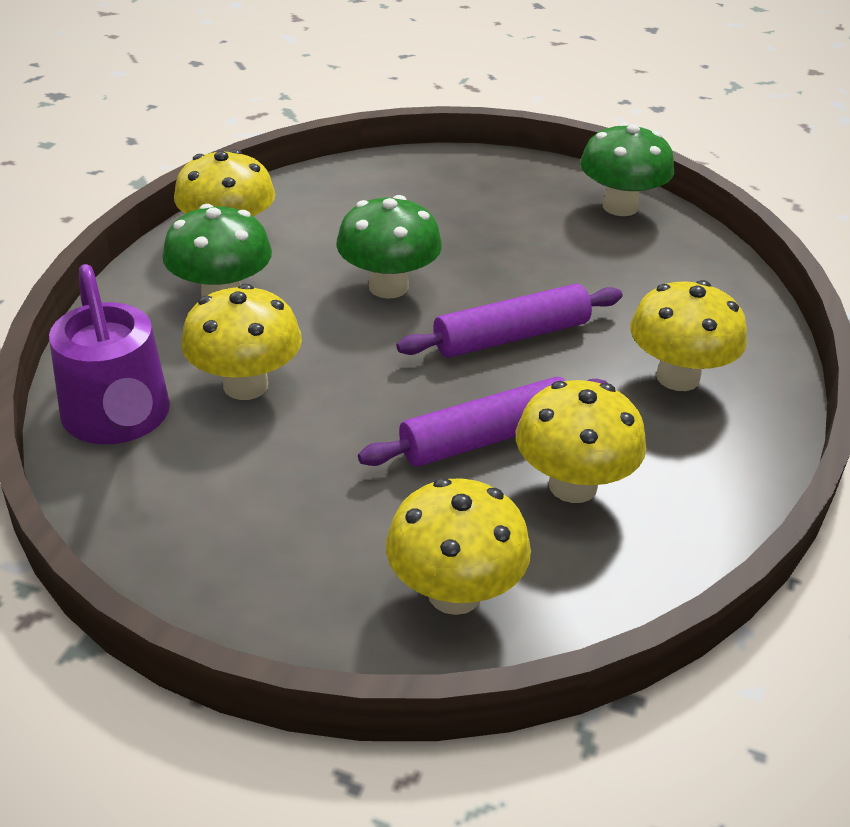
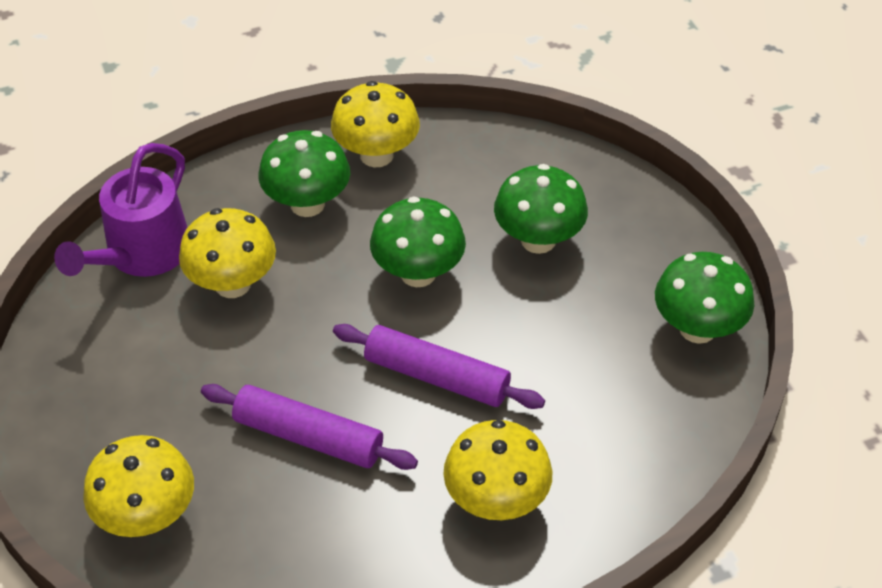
camera: 50 degrees right, 10 degrees up
(439, 219) = (538, 240): none -> green mushroom
(572, 485) = (306, 513): yellow mushroom -> none

